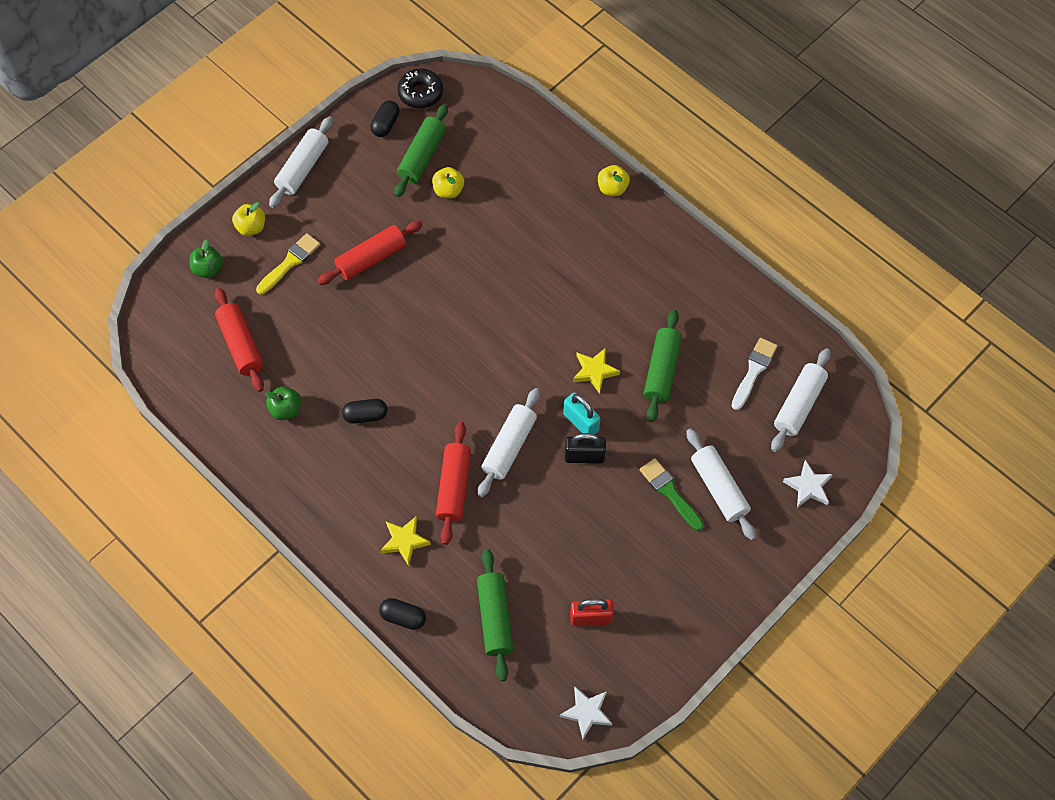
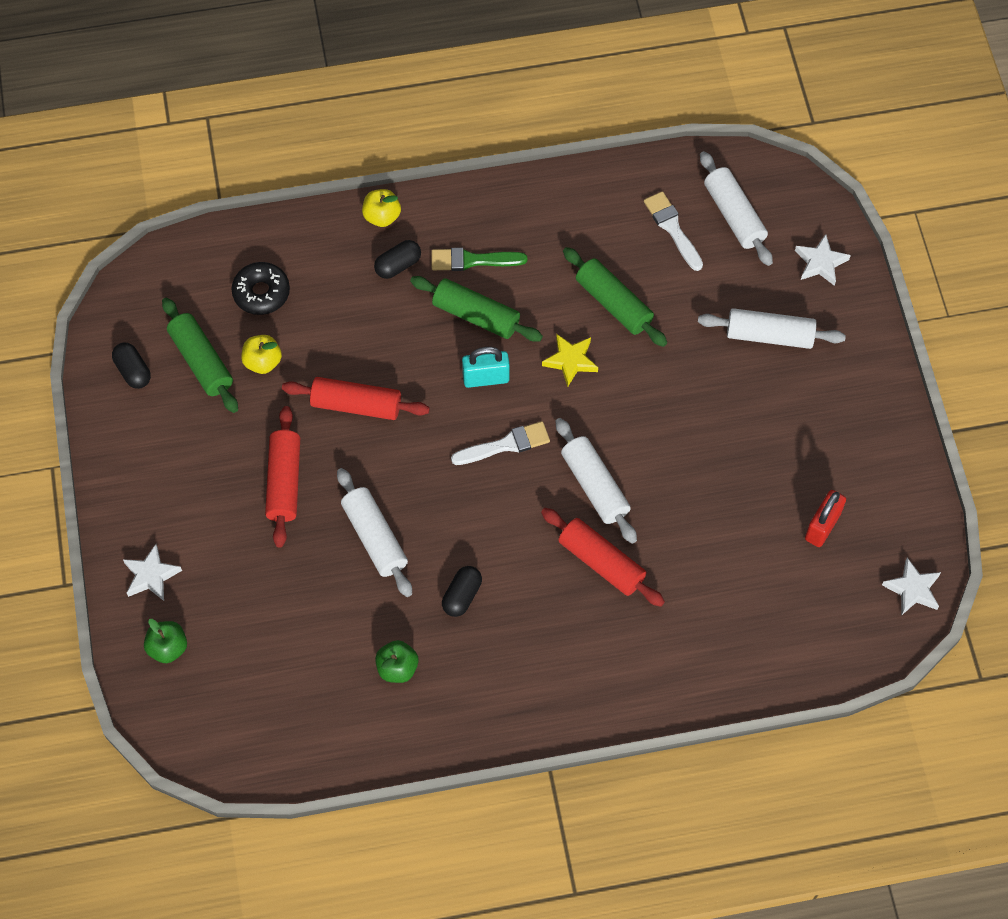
camera: 55 degrees left, 0 degrees up
(241, 344) = (286, 667): red rolling pin -> red rolling pin (356, 405)
(251, 227) = (151, 575): yellow apple -> white star
(290, 262) = (225, 562): yellow brush -> none
(303, 168) = (119, 482): white rolling pin -> white rolling pin (375, 537)
(403, 617) = (706, 692): black capsule -> black capsule (398, 265)
(404, 541) = (627, 643): yellow star -> none
(420, 93) = (122, 315): black donut -> black donut (261, 293)
(494, 618) = (764, 610): green rolling pin -> green rolling pin (476, 316)
(498, 371) = (505, 445): none -> white brush
(581, 422) = (616, 407): turquoise padlock -> turquoise padlock (486, 378)
(584, 456) = (654, 427): black padlock -> none
(669, 492) = (744, 378): green brush -> green brush (472, 260)

